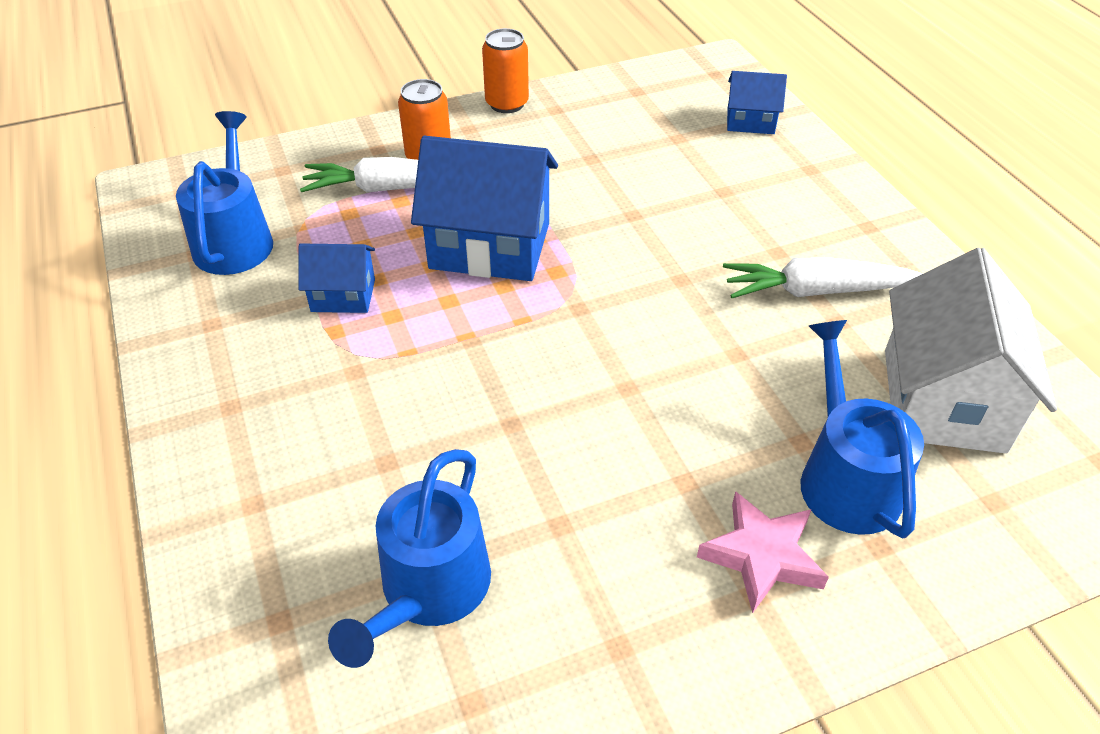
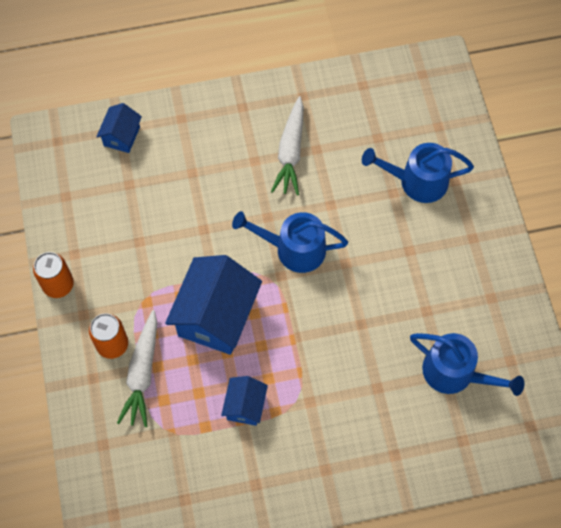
camera: 80 degrees left, 20 degrees up
(235, 240) = (176, 474): blue watering can -> blue watering can (294, 249)
(761, 556) = (454, 229): pink star -> none
(943, 399) = (377, 122): white house -> none

